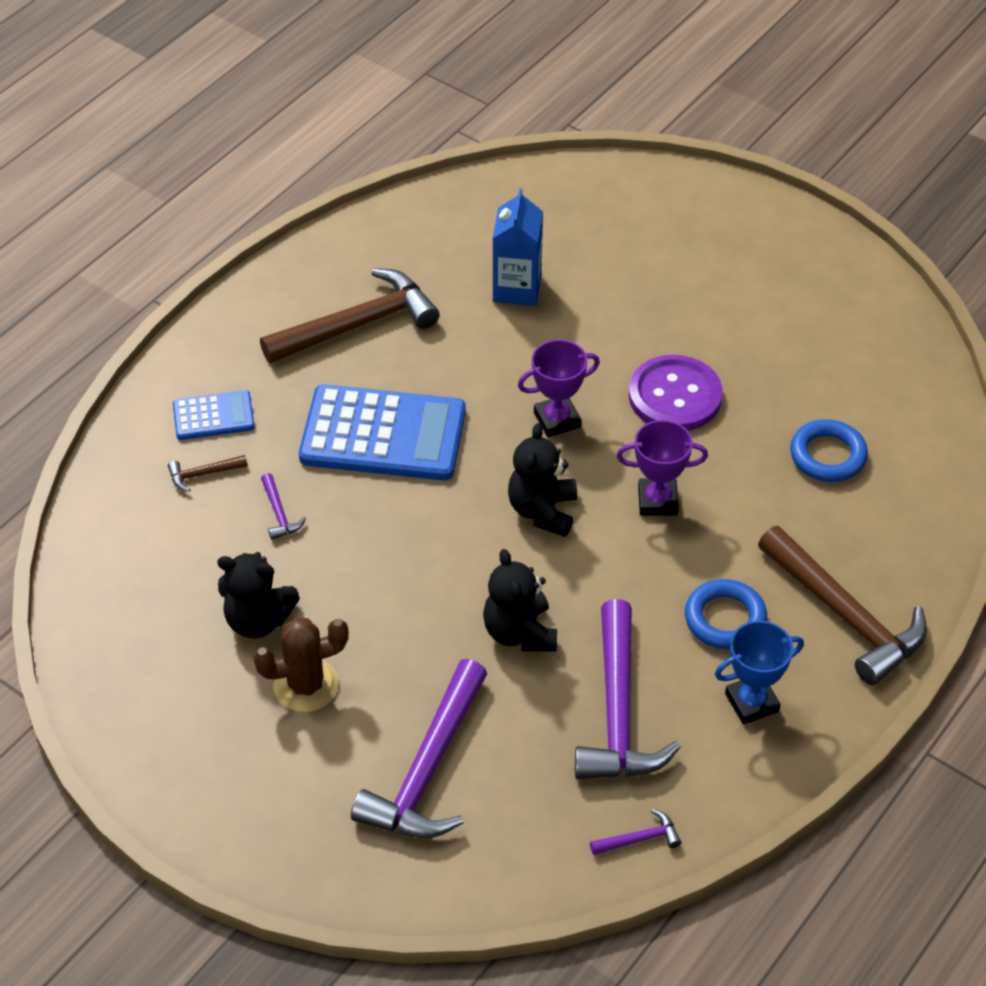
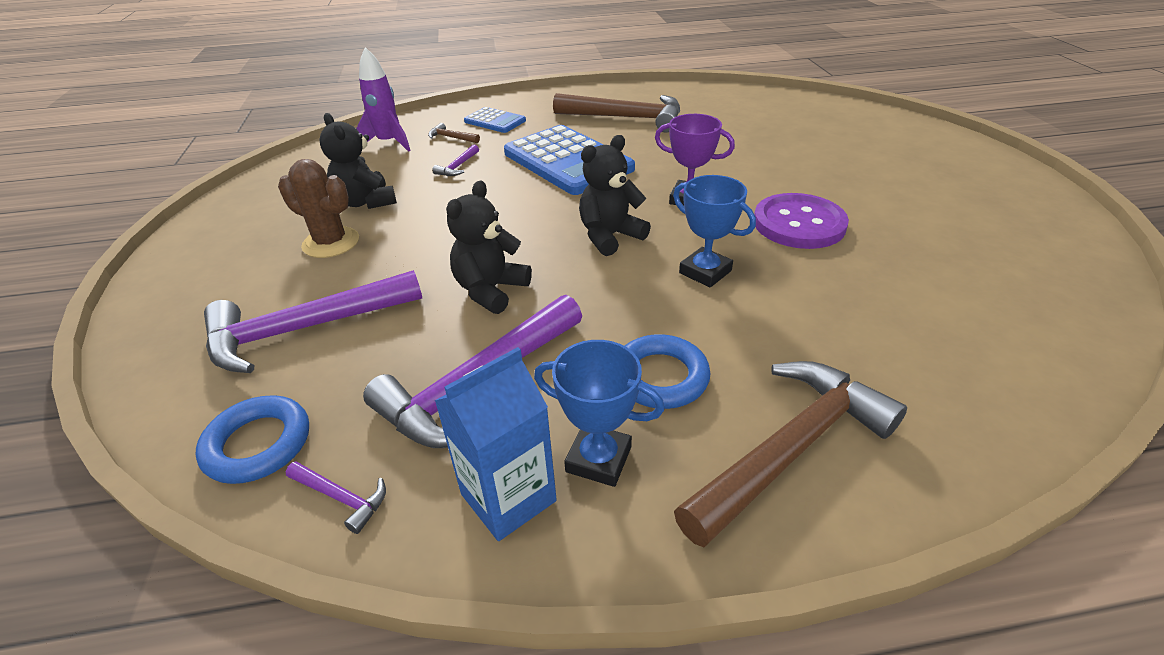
camera: 45 degrees right, 10 degrees down
(142, 527) = (389, 143): none -> purple rocket
(517, 288) = (747, 137): blue carton -> blue carton (508, 497)
(657, 501) = (705, 272): purple trophy -> blue trophy
(827, 456) = (908, 318): blue ring -> blue ring (258, 444)
(845, 615) = (790, 449): brown hammer -> brown hammer turned 135 degrees counterclockwise

